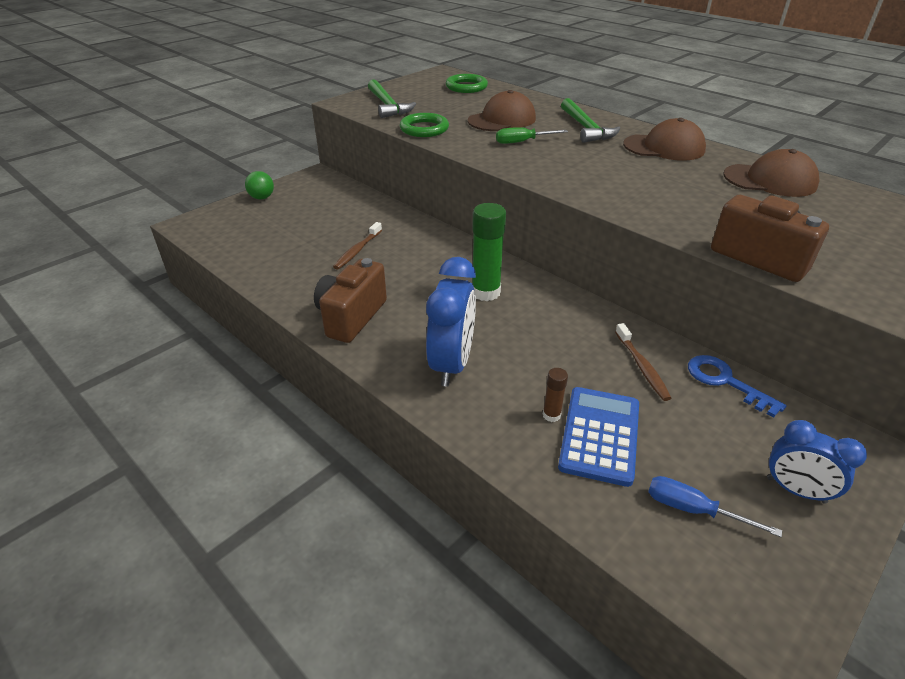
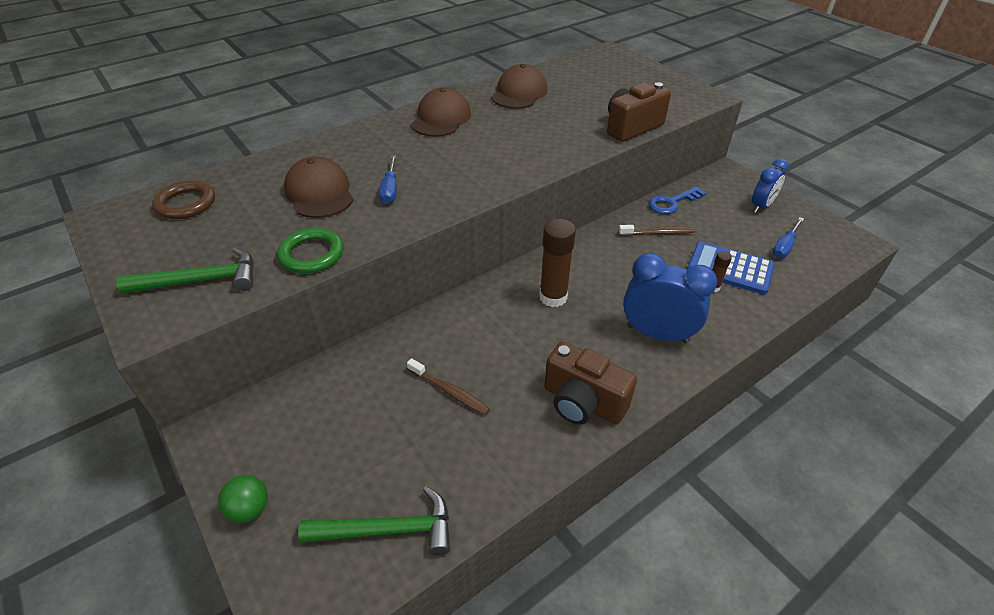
camera: 80 degrees left, 5 degrees up
(466, 87) = (186, 204): green ring -> brown ring
(485, 292) = (553, 297): green glue stick -> brown glue stick
(522, 142) = (390, 189): green screwdriver -> blue screwdriver
(585, 128) = (375, 147): green hammer -> green hammer (388, 530)

